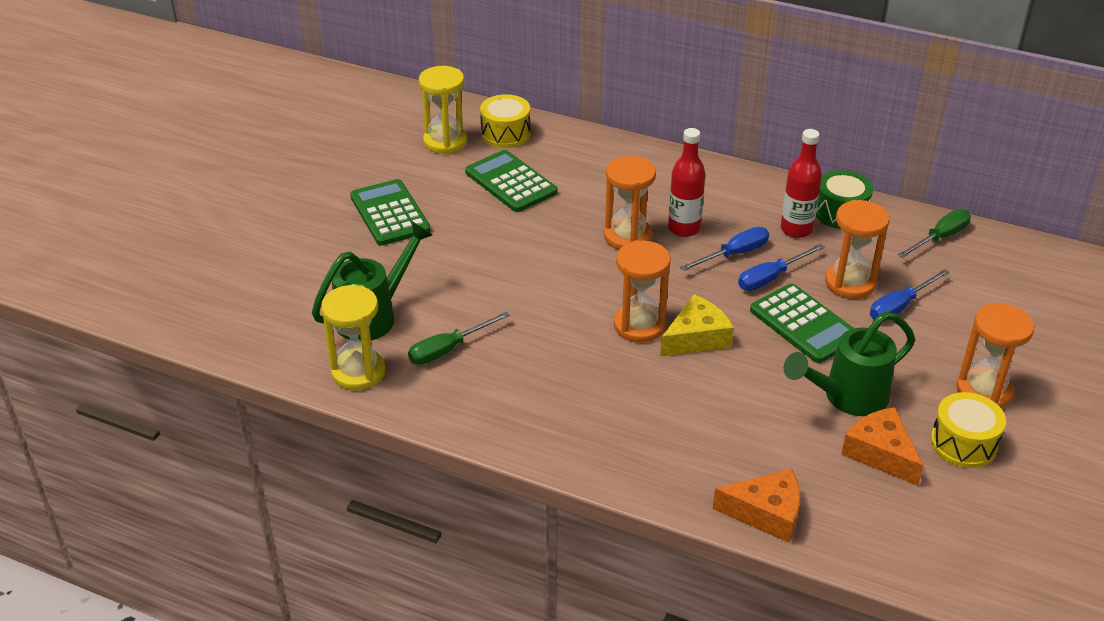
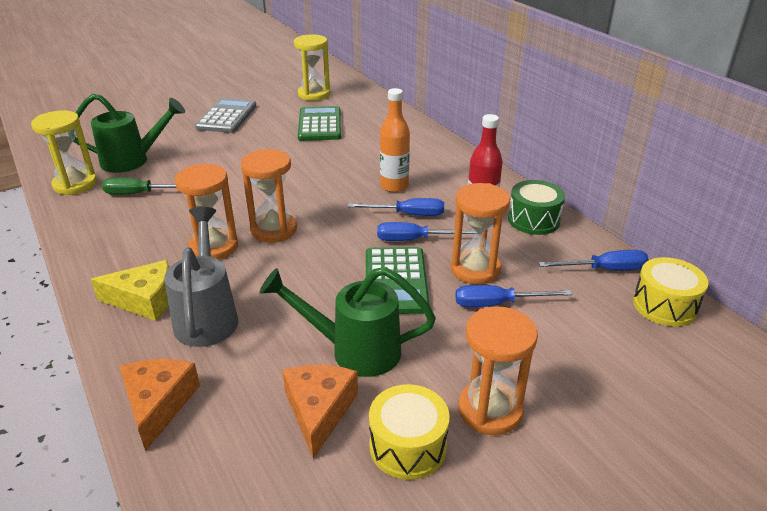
camera: 35 degrees right, 5 degrees down
(390, 213) = (227, 117): green calculator -> grey calculator
(505, 134) = (355, 101): yellow drum -> yellow drum (664, 305)
(627, 237) = (347, 177): orange hourglass -> orange hourglass (214, 247)
(684, 228) = (394, 186): red bottle -> orange bottle
(696, 338) = (301, 254): yellow cheese -> yellow cheese (145, 300)
(699, 430) = (207, 315): none -> grey watering can
(766, 513) = (158, 404): orange cheese -> orange cheese turned 135 degrees counterclockwise
(940, 238) = (604, 270): green screwdriver -> blue screwdriver

